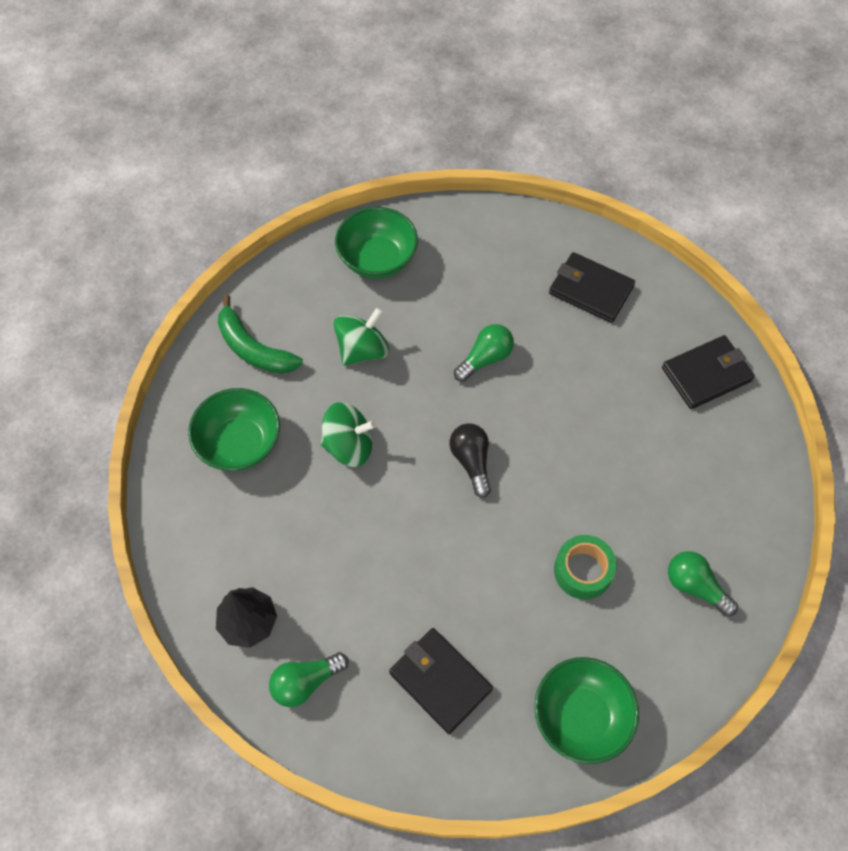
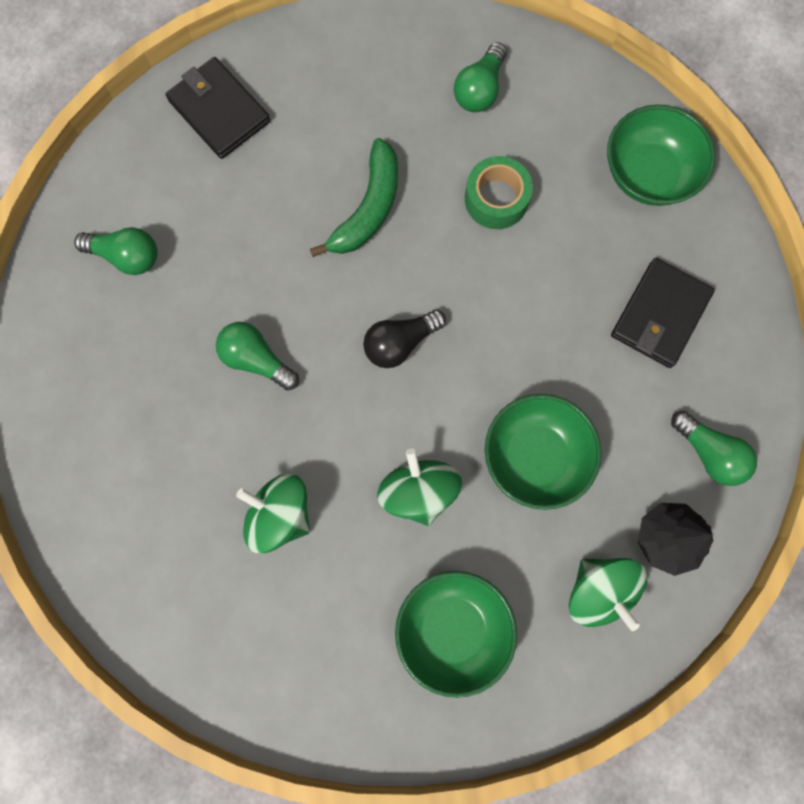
camera: 105 degrees left, 15 degrees up
(227, 556) = (599, 591): none -> green spinning top
(254, 348) = (312, 661): green banana -> green banana (368, 208)
(377, 259) = (133, 536): green bowl -> green bowl (535, 456)
(590, 290) = (126, 256): black wallet -> green light bulb

